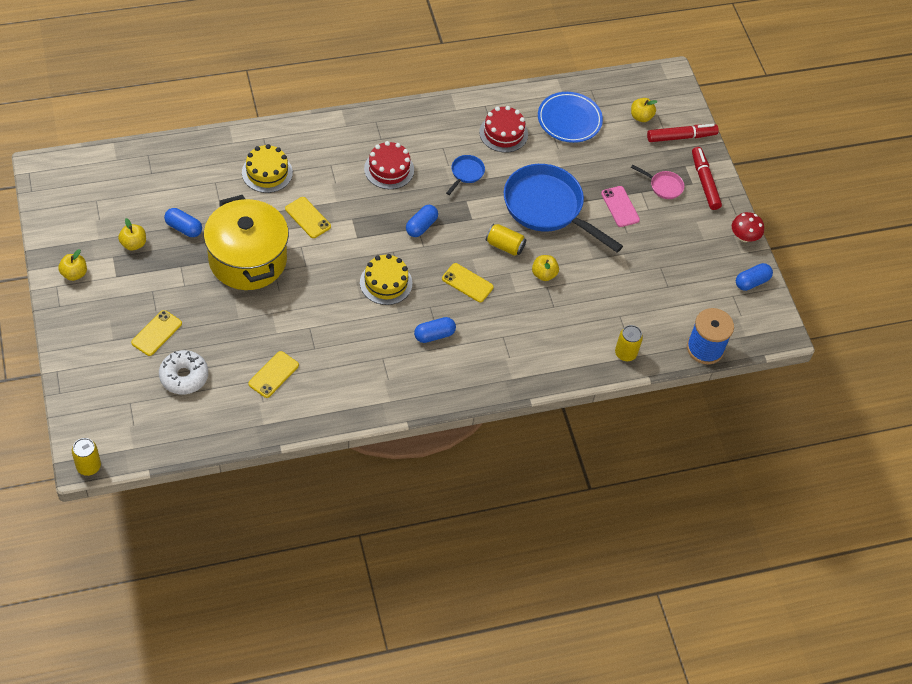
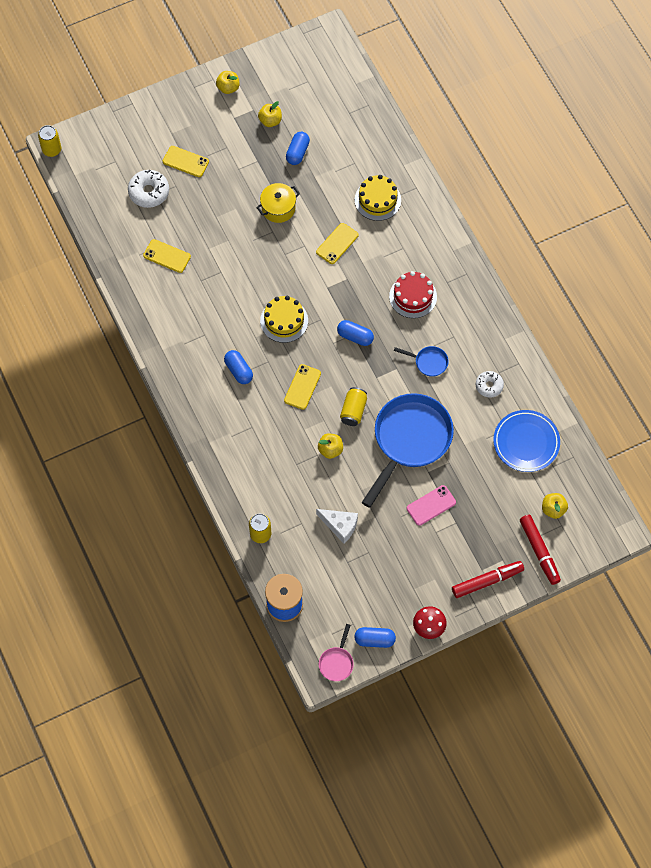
camera: 85 degrees right, 10 degrees up
(248, 259) = (278, 208): yellow pot -> yellow pot, size x0.49
(503, 133) = (489, 386): red cake -> white donut
(628, 284) = (340, 526): none -> white cheese
(663, 186) = (469, 542): pink pan -> pink pan (337, 662)
(752, 282) = (374, 640): blue capsule -> blue capsule turned 45 degrees counterclockwise

